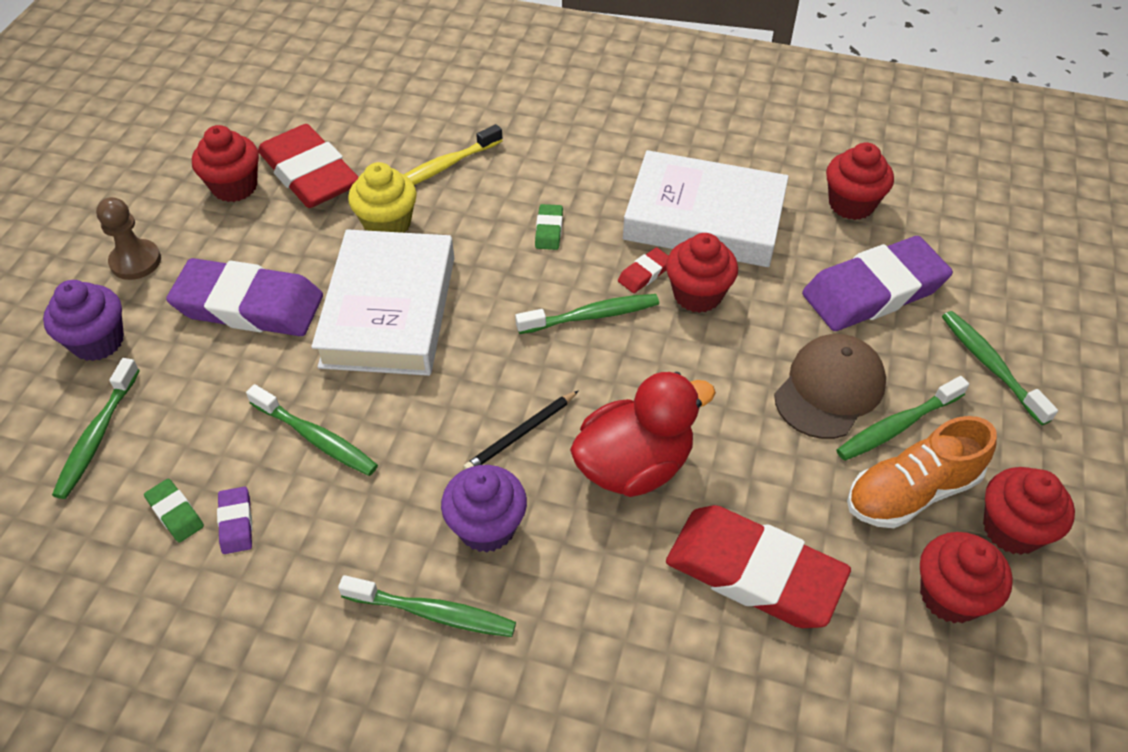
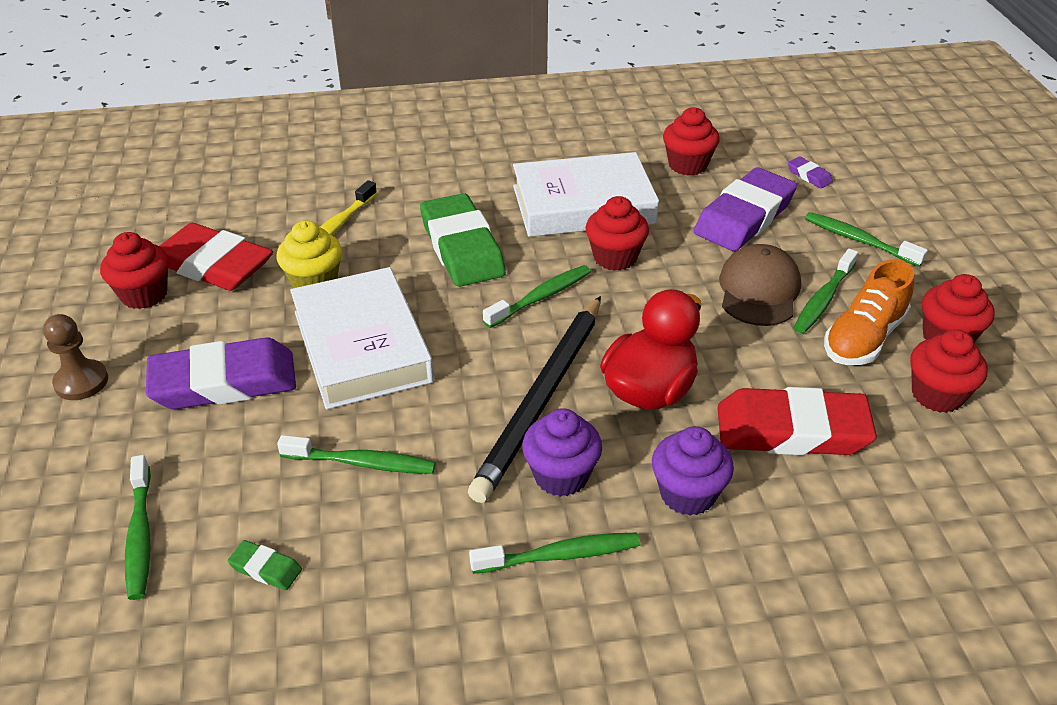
camera: 25 degrees left, 10 degrees down
(98, 341) = (86, 458): purple cupcake -> purple cupcake (687, 494)
(236, 523) = (331, 554): purple eraser -> purple eraser (809, 176)
(521, 434) = (542, 399): black pencil -> black pencil, size x2.28
(549, 230) = (462, 247): green eraser -> green eraser, size x2.42
(644, 273) = (563, 255): red eraser -> none

